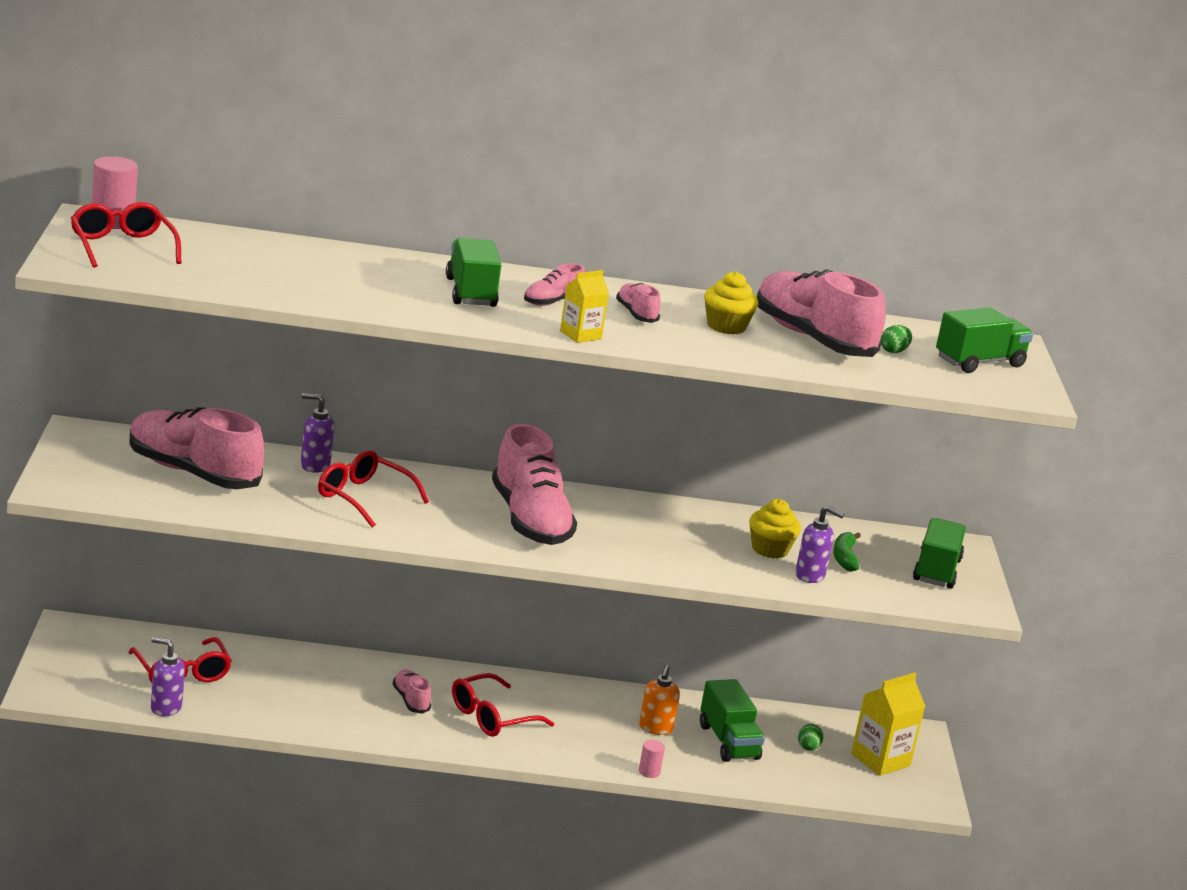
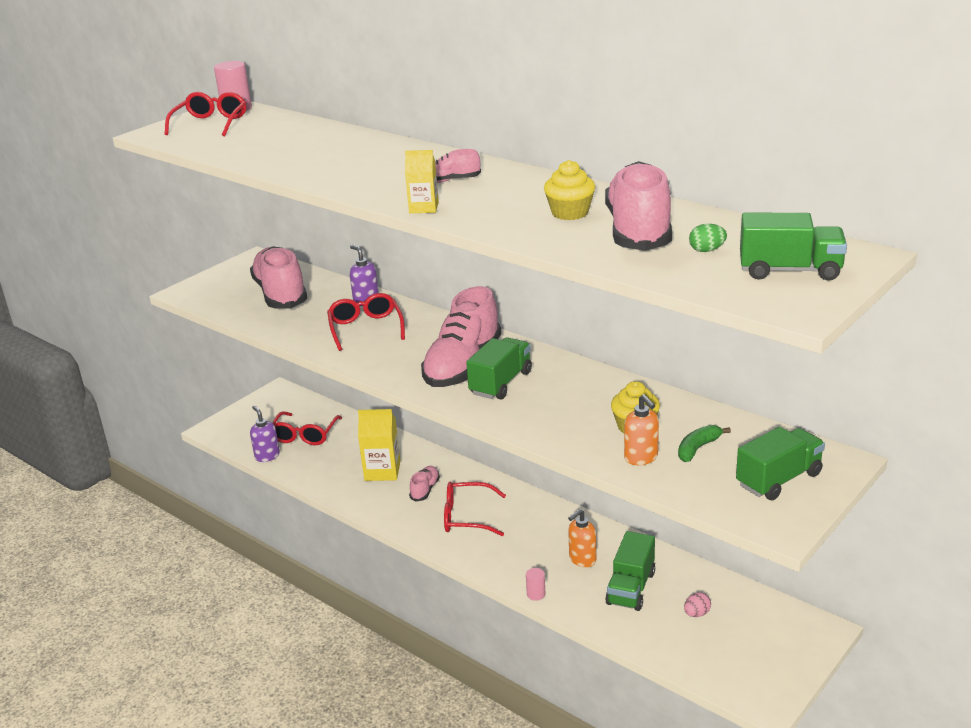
camera: 45 degrees right, 5 degrees up
(471, 293) = (395, 169): green truck -> green truck (501, 383)
(636, 314) = (504, 196): pink shoe -> none
(808, 748) = (696, 614): green egg -> pink egg
(810, 576) = (641, 458): purple soap dispenser -> orange soap dispenser
(880, 760) = (755, 644): yellow carton -> yellow carton (382, 471)

